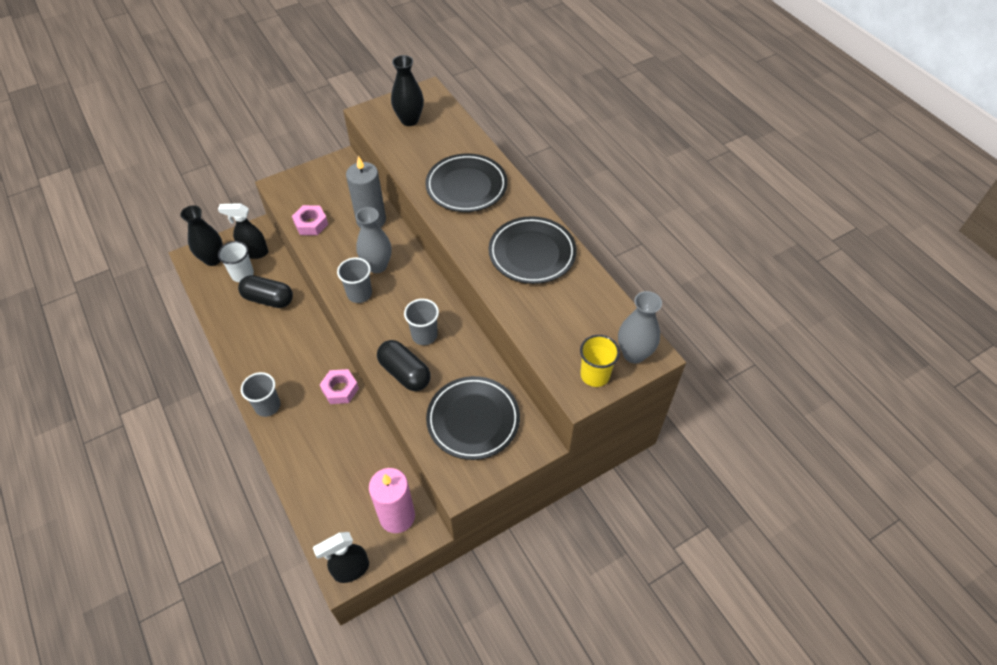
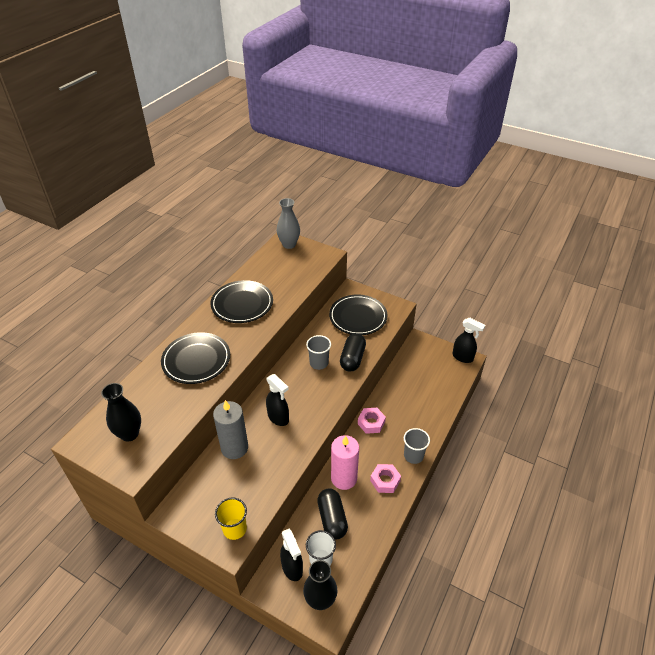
camera: 120 degrees left, 10 degrees down
(311, 224) = (262, 488): pink nut -> pink nut (385, 481)
(359, 294) = (310, 414): grey cup -> none
(377, 266) = (278, 418): grey vase -> black spray bottle
(397, 516) = (421, 354): pink candle -> pink candle (344, 478)
(595, 375) = (313, 253): yellow cup -> yellow cup (234, 529)

